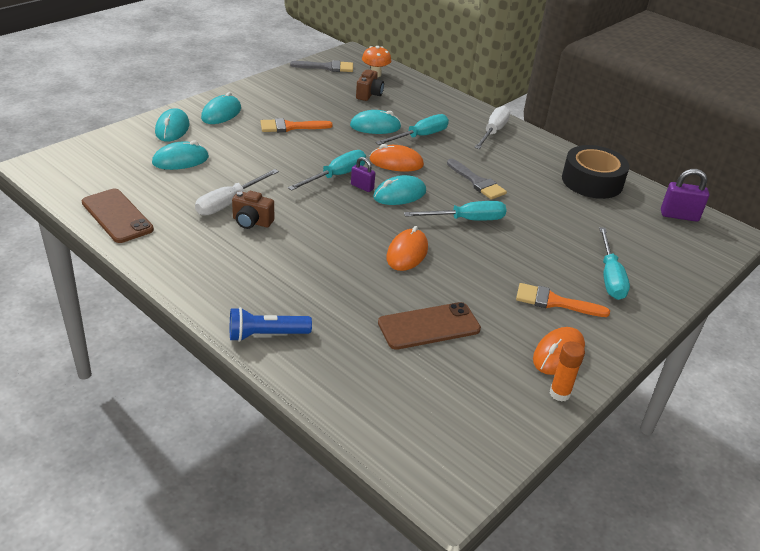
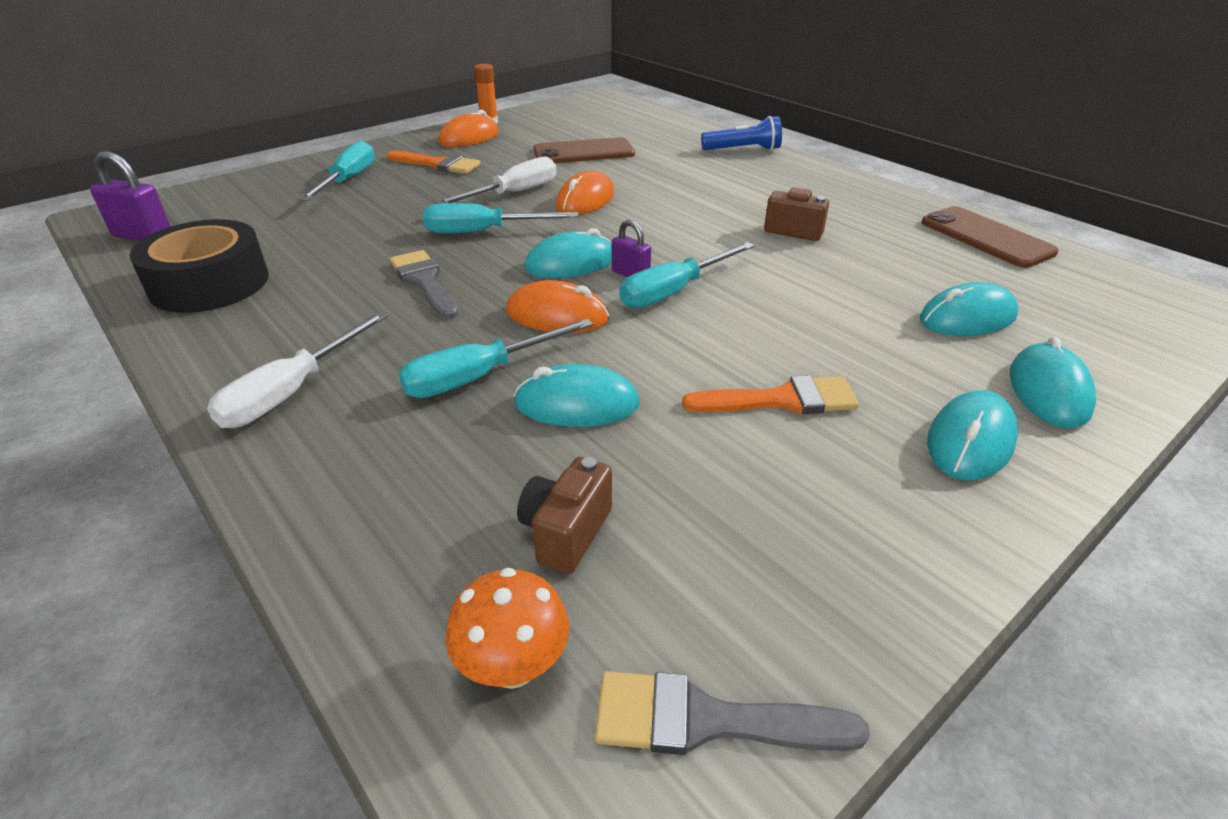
camera: 170 degrees left, 0 degrees up
(229, 203) = (838, 252): white screwdriver -> white screwdriver (513, 193)

